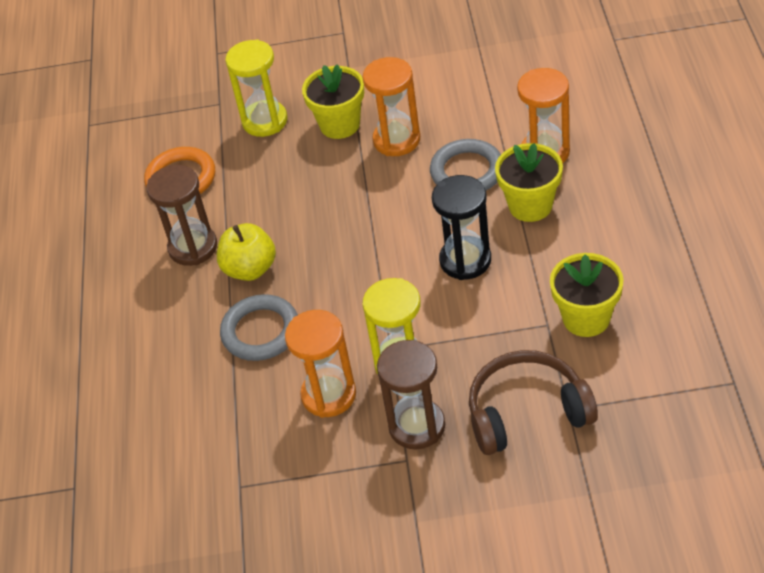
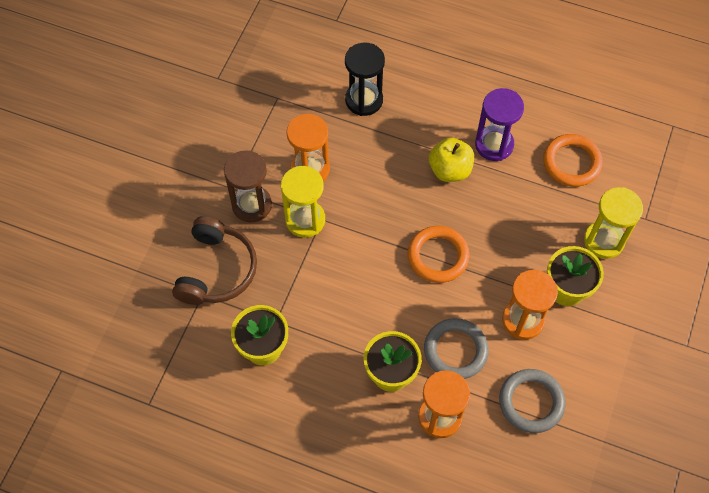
camera: 110 degrees right, 15 degrees up
(193, 247) = (494, 145): brown hourglass -> purple hourglass
(260, 331) = (389, 154): grey ring -> grey ring (531, 402)
(368, 230) = (438, 256): none -> orange ring
(465, 260) = (367, 302): black hourglass -> black hourglass (364, 100)

